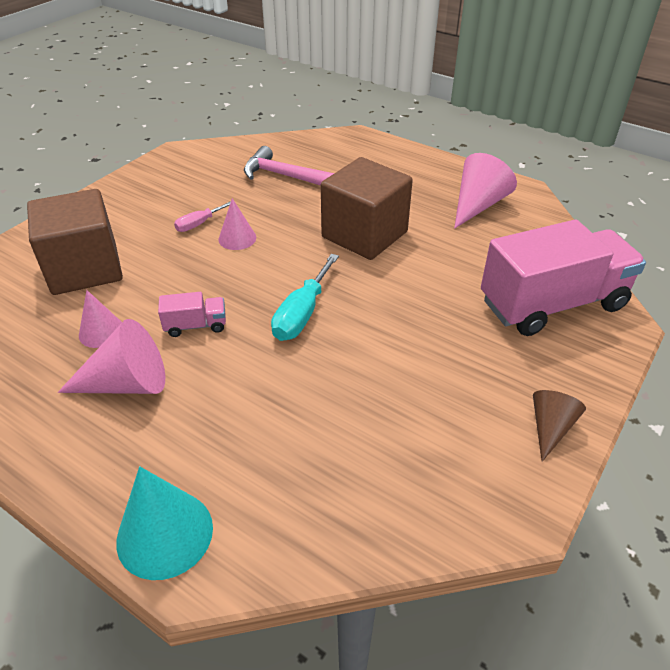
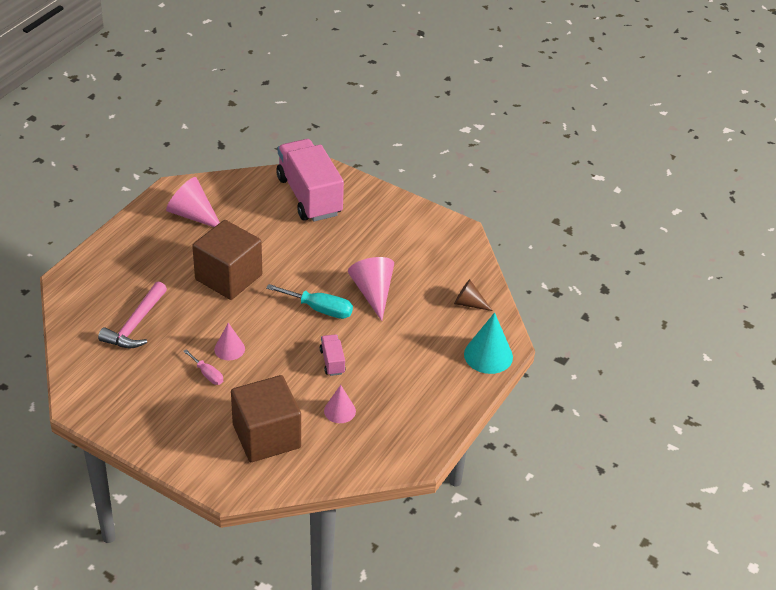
camera: 95 degrees left, 0 degrees up
(127, 383) = (387, 388): pink cone -> pink cone (373, 292)
(550, 428) = (408, 213): brown cone -> brown cone (468, 303)

